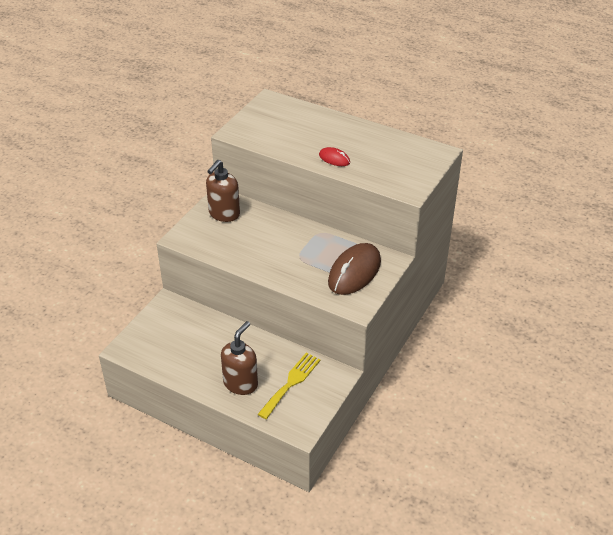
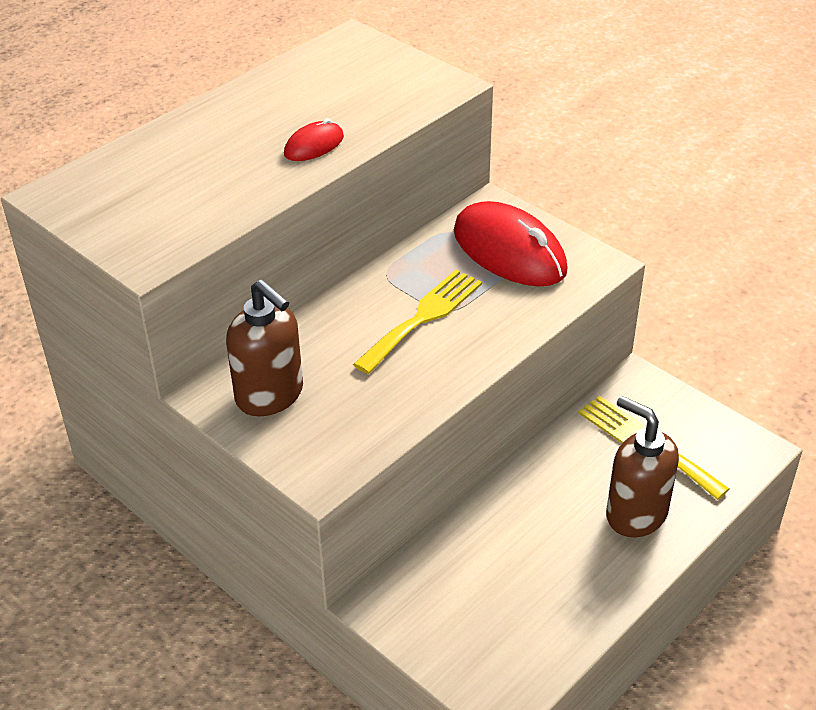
camera: 75 degrees left, 0 degrees up
(291, 250) = (423, 317): none -> yellow fork
(354, 272) = (509, 251): brown mouse -> red mouse

